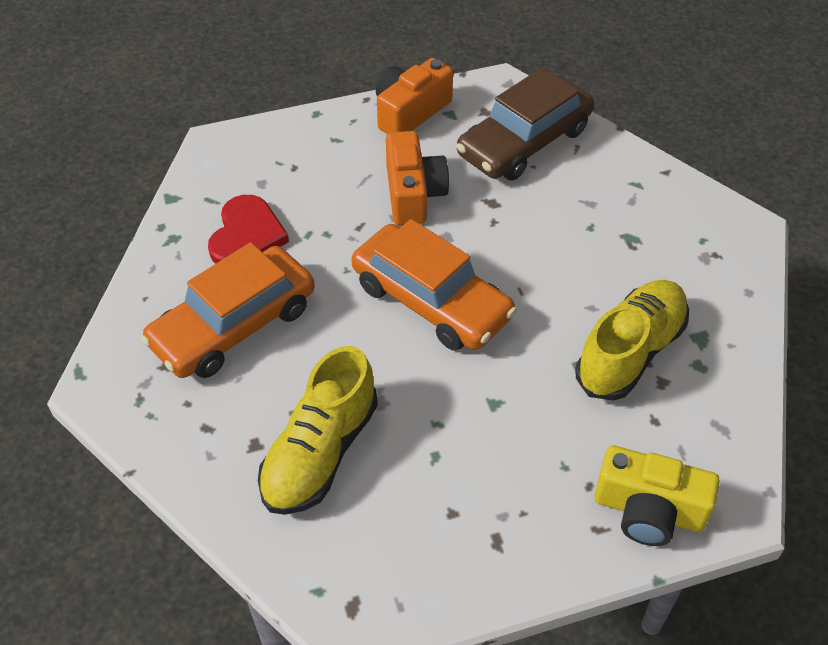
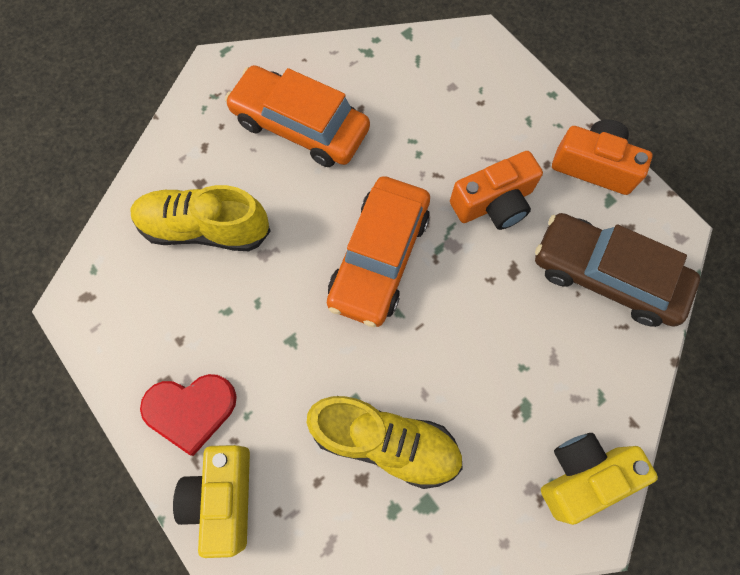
camera: 70 degrees right, 20 degrees up
(246, 235) = (391, 99): red heart -> red heart (191, 410)
(702, 219) = (583, 475): none -> yellow camera

